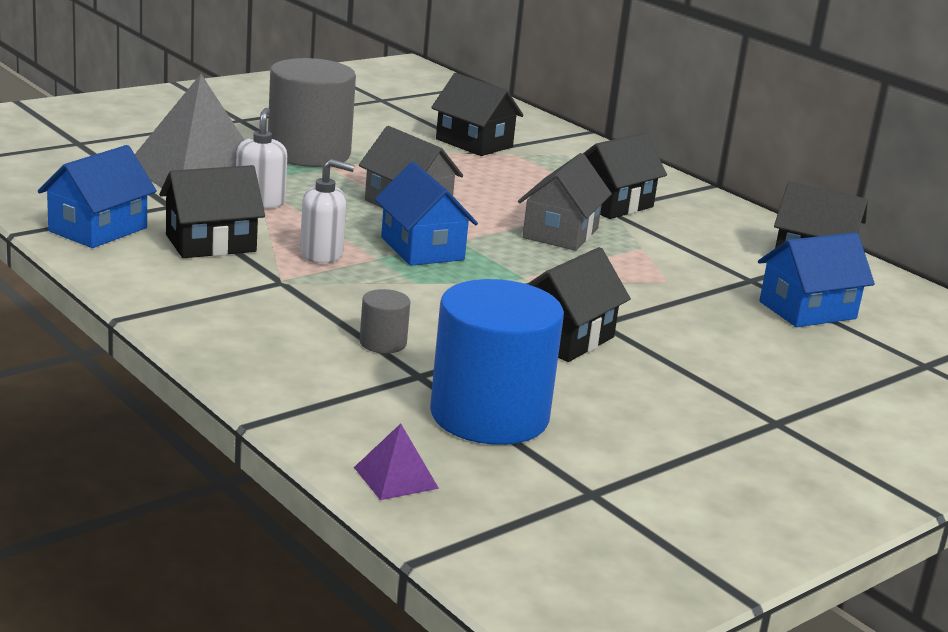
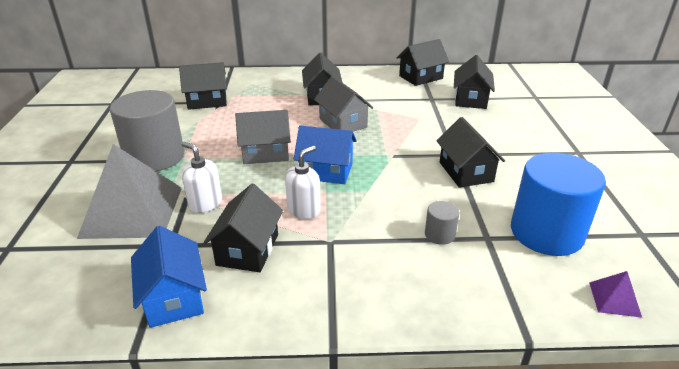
camera: 50 degrees left, 10 degrees up
(807, 310) = (470, 99): blue house -> black house

